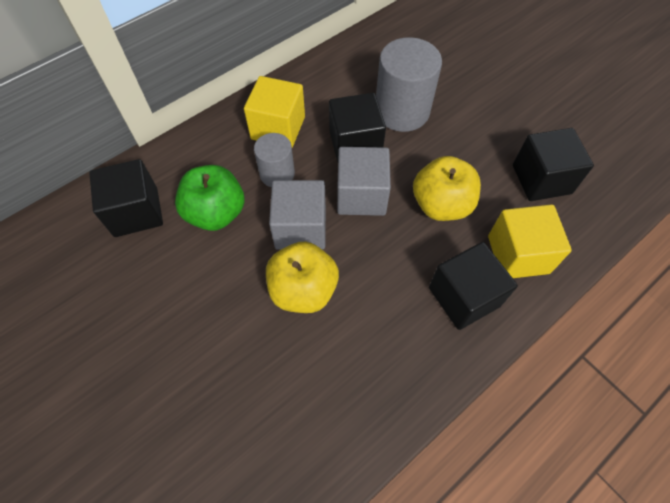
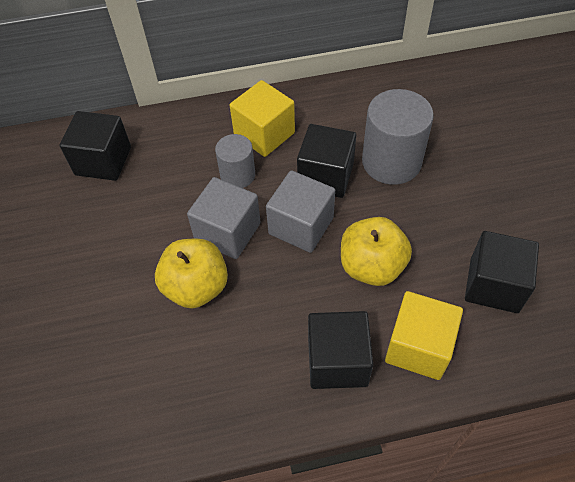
camera: 30 degrees right, 5 degrees down
(216, 213) = (165, 188): green apple -> none

